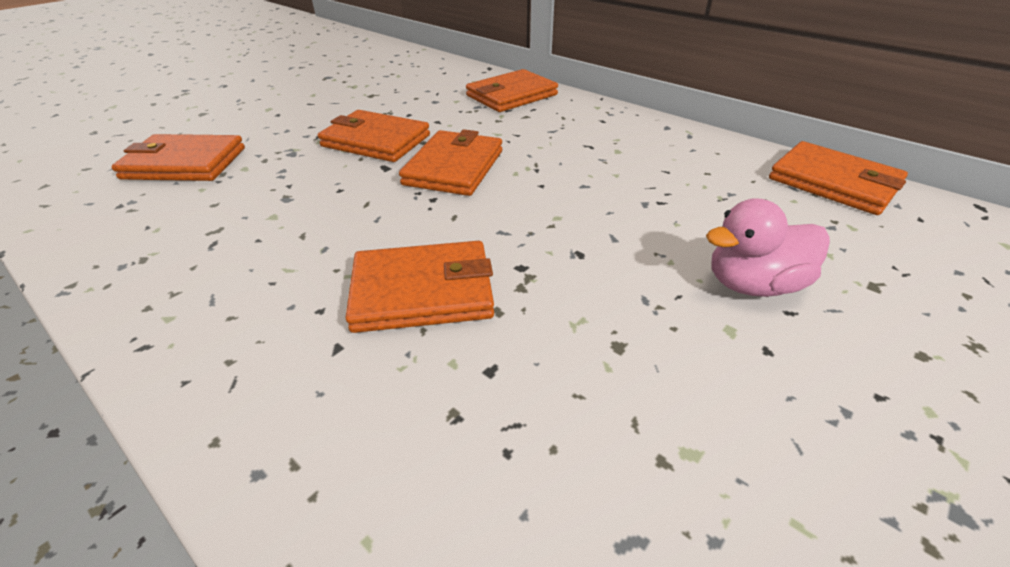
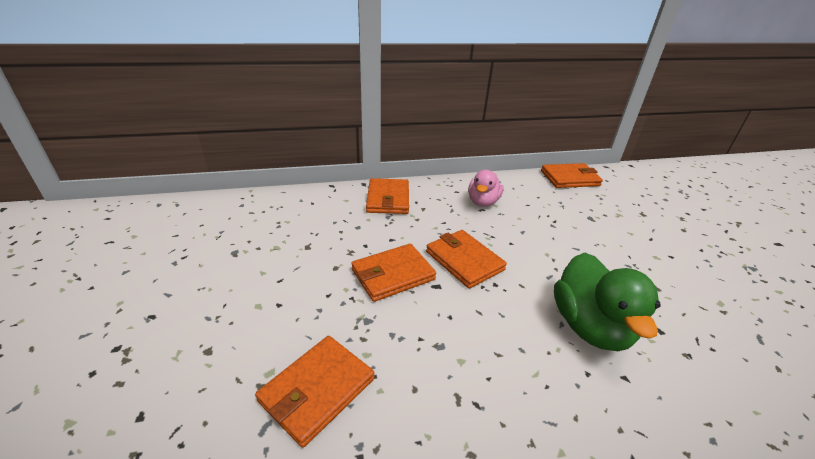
camera: 55 degrees left, 5 degrees down
(423, 291) = (590, 326): orange wallet -> green duck
(753, 284) = (630, 236): pink duck -> pink duck (483, 202)

